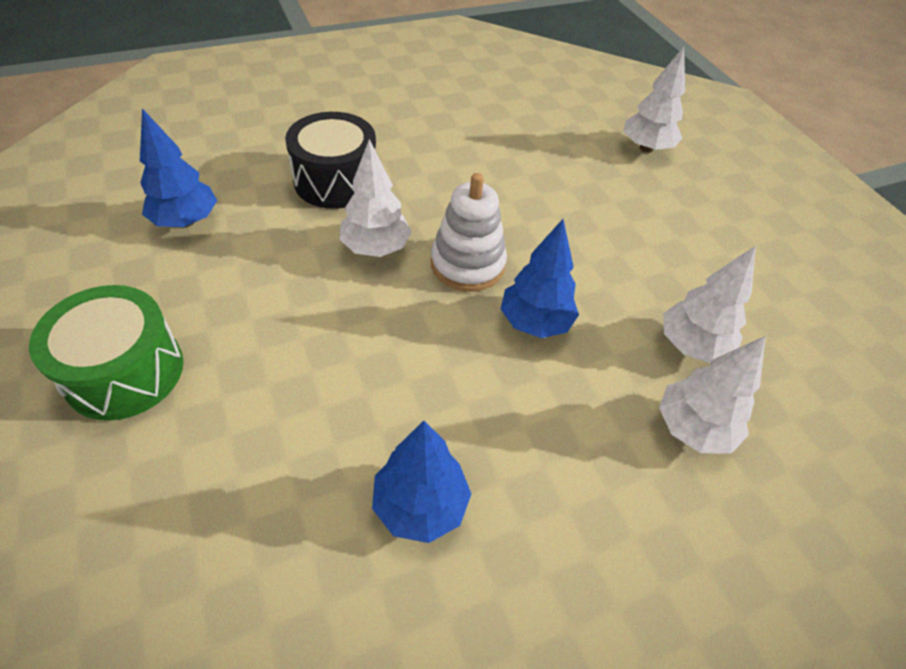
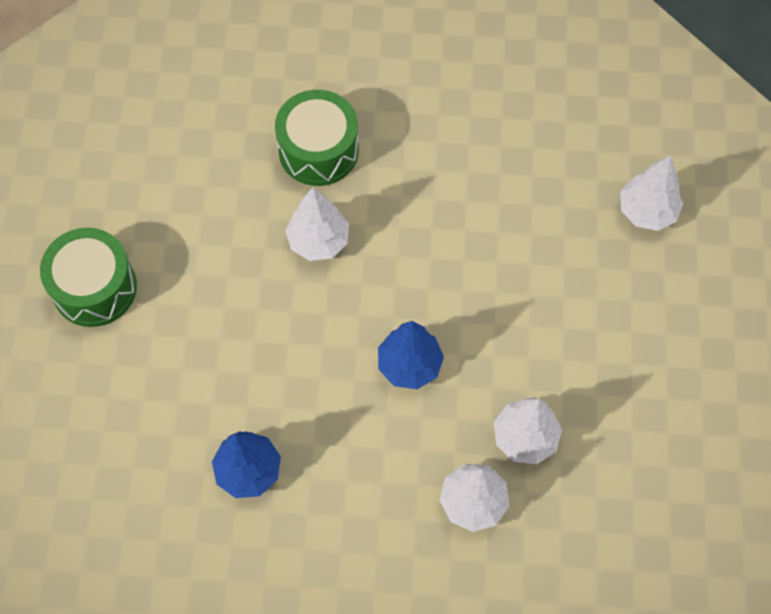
camera: 30 degrees right, 15 degrees up
(186, 221) = (178, 154): blue tree -> none
(336, 181) = (318, 150): black drum -> green drum
(467, 264) = (386, 287): white stacking toy -> none

